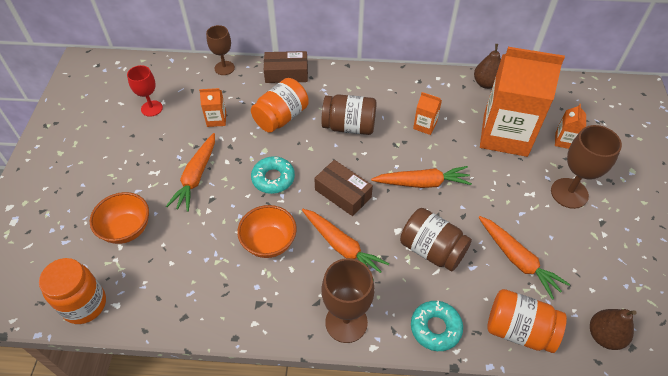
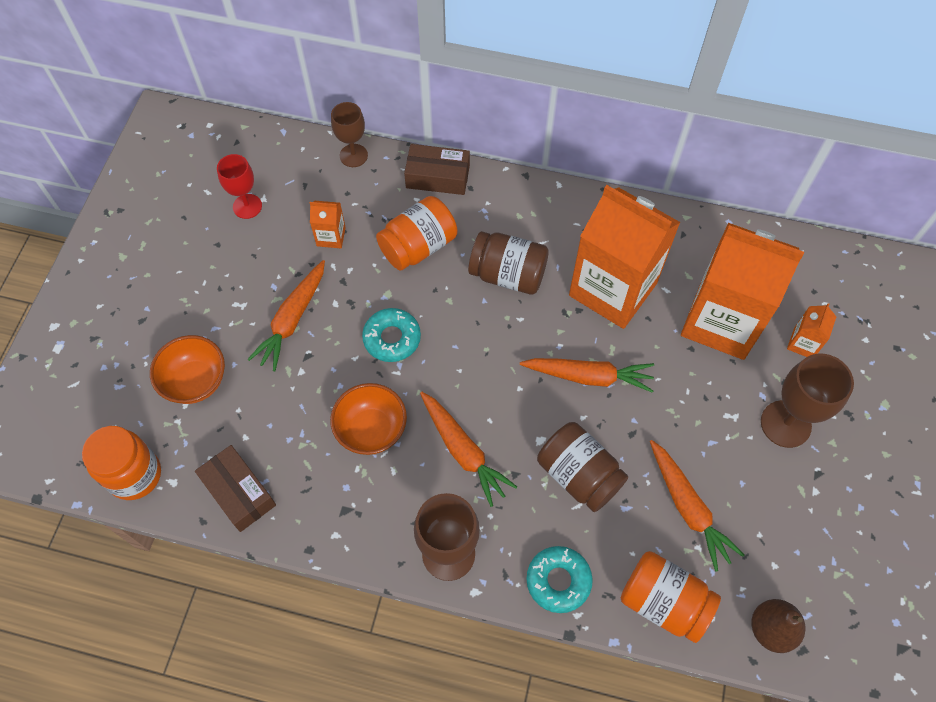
camera: 10 degrees right, 10 degrees up
(343, 193) = (479, 375): brown box -> brown box (239, 492)
(425, 125) = (613, 289): orange carton -> orange carton, size x2.48
(486, 83) = (716, 234): brown pear -> none

